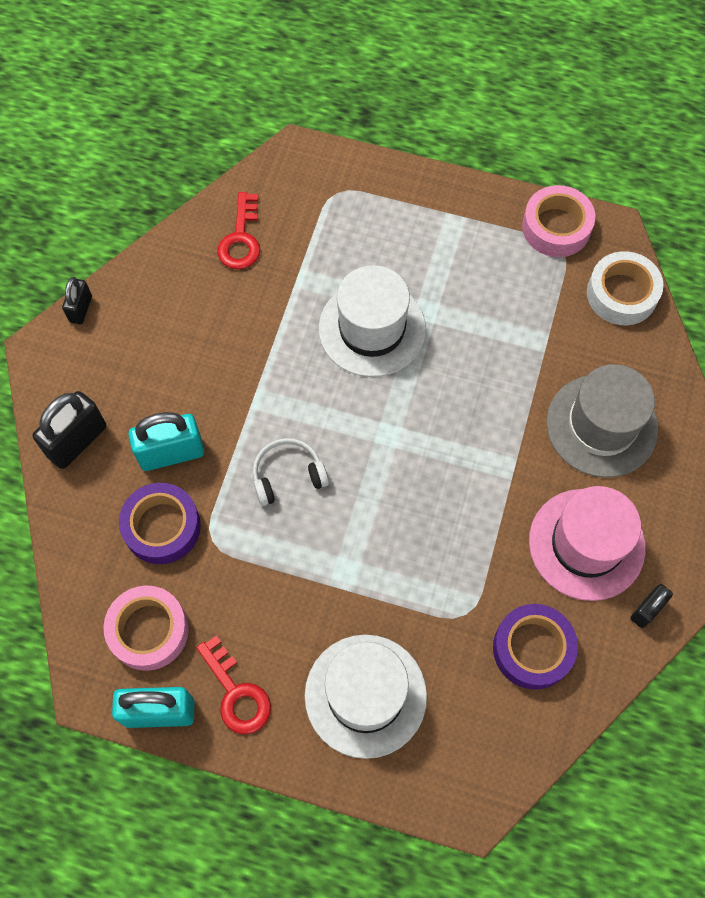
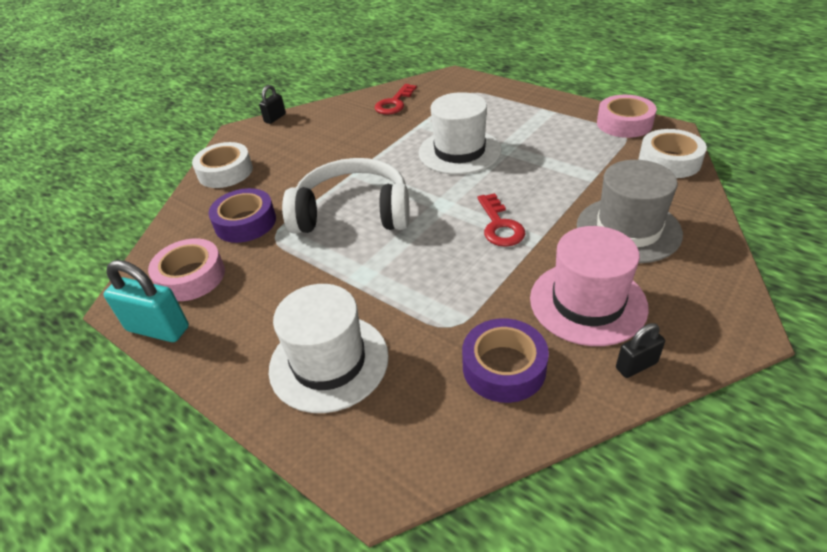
camera: 25 degrees right, 25 degrees down
(77, 441) = (225, 172): black padlock -> white tape
(171, 453) = (280, 187): turquoise padlock -> none
(236, 693) = (224, 332): red key -> red key (500, 226)
(288, 475) = (353, 212): white headphones -> white headphones, size x2.00

